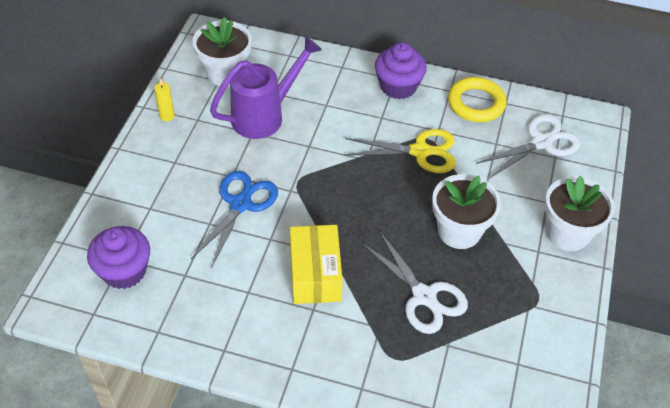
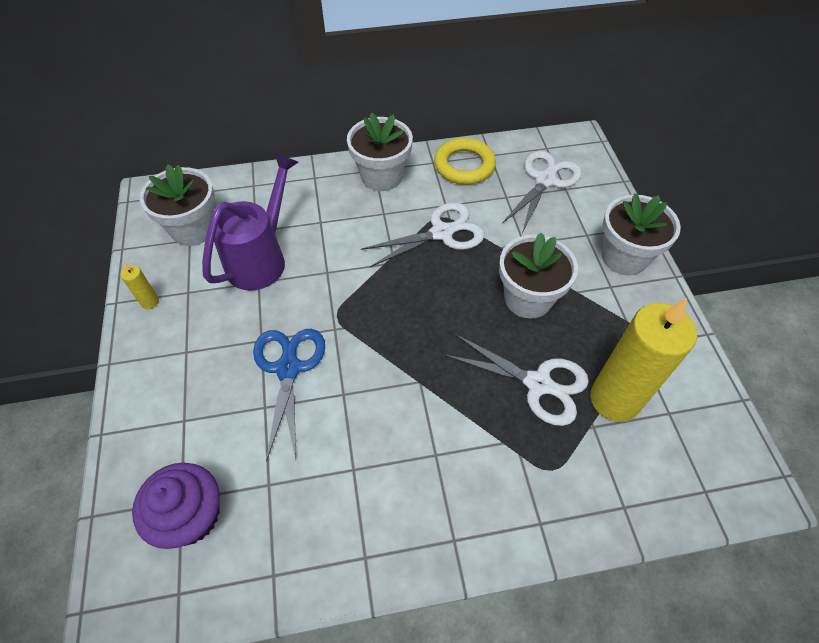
camera: 25 degrees left, 5 degrees up
(315, 274) = (414, 412): yellow box -> none
(398, 86) = (381, 176): purple cupcake -> white flower pot
(420, 151) = (441, 233): yellow scissors -> white scissors
(479, 334) = (614, 399): none -> yellow candle

